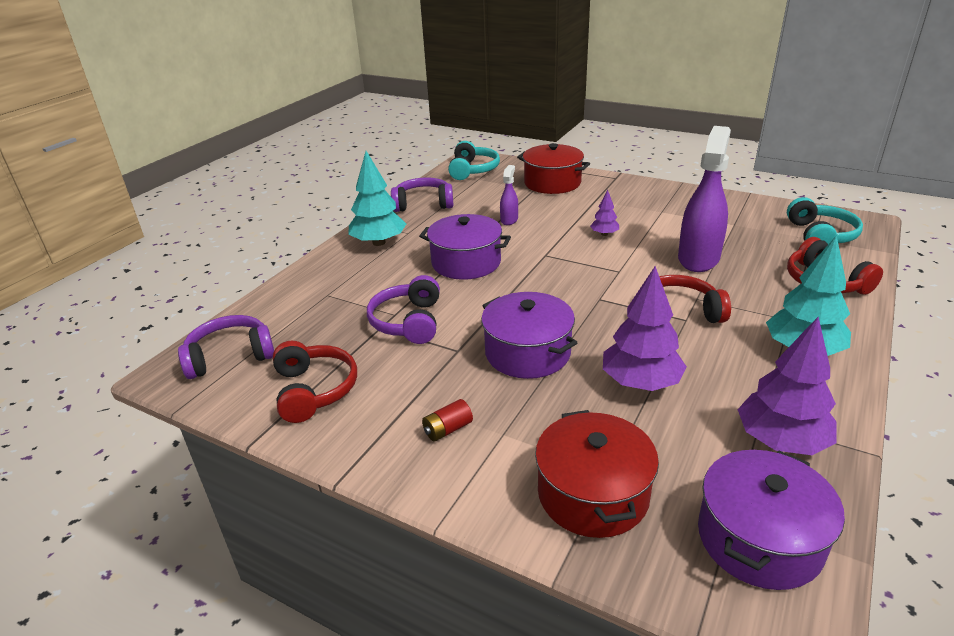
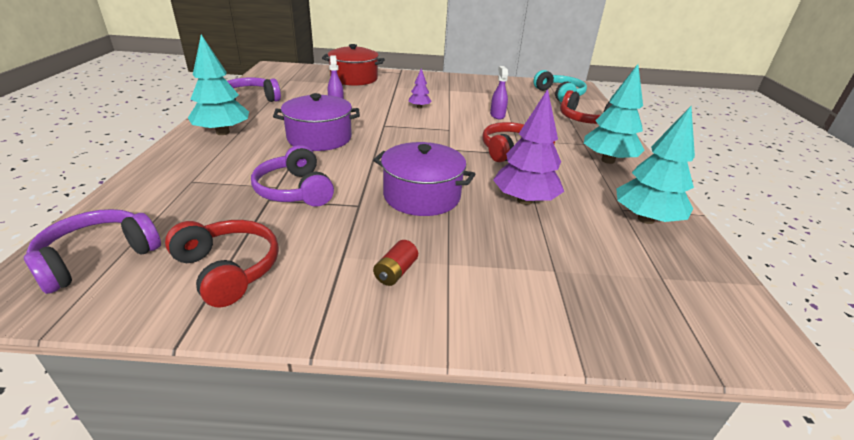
camera: 30 degrees left, 0 degrees up
(473, 170) = (280, 74): turquoise headphones -> none
(592, 494) = (557, 291): red pot -> none
(698, 258) = (497, 115): purple spray bottle -> purple spray bottle, size x0.48
(759, 539) = (692, 289): purple pot -> none
(781, 441) = (645, 219): purple tree -> turquoise tree

